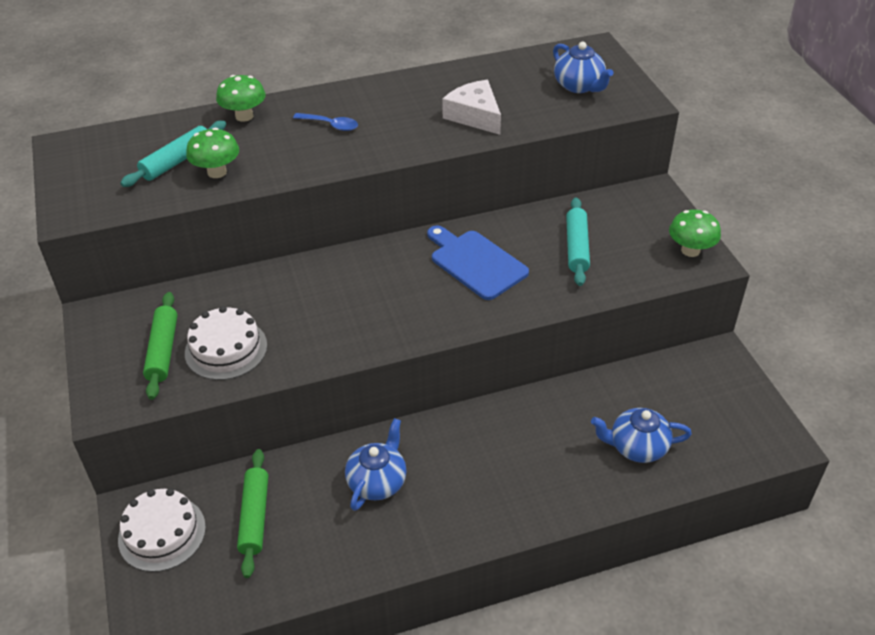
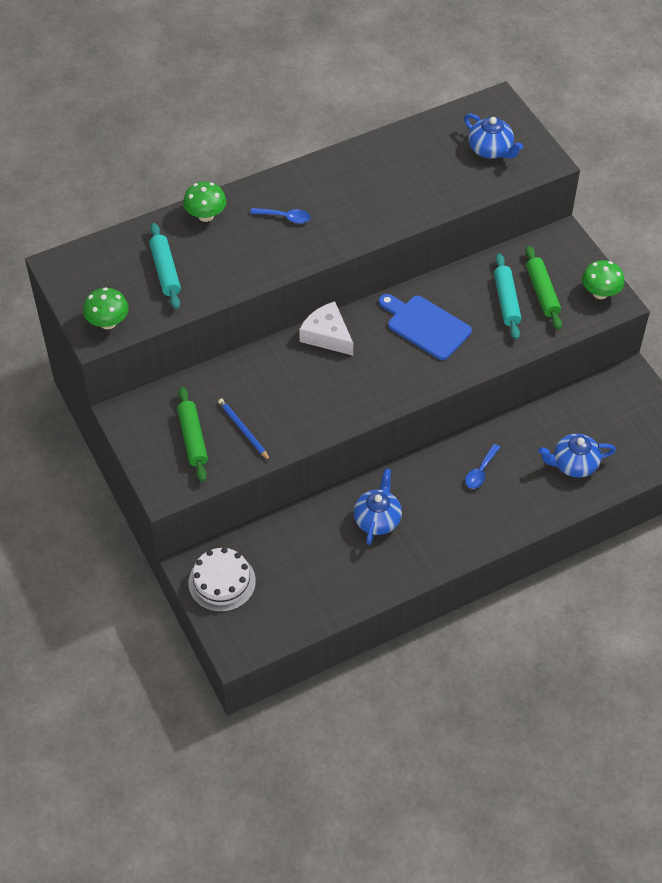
camera: 10 degrees left, 10 degrees up
(177, 161) = (165, 271): turquoise rolling pin -> turquoise rolling pin turned 45 degrees counterclockwise
(217, 172) = (204, 278): green mushroom -> green mushroom (108, 322)
(226, 349) = (243, 430): white cake -> blue pencil
(255, 517) = (290, 559): green rolling pin -> green rolling pin (542, 292)
(474, 116) = (407, 193): white cheese -> white cheese (327, 335)
(518, 441) = (481, 471): none -> blue spoon

